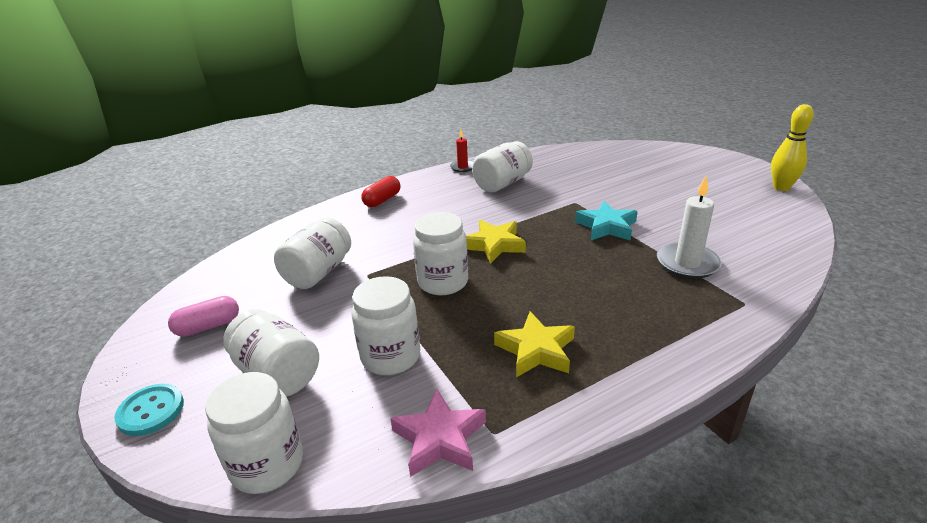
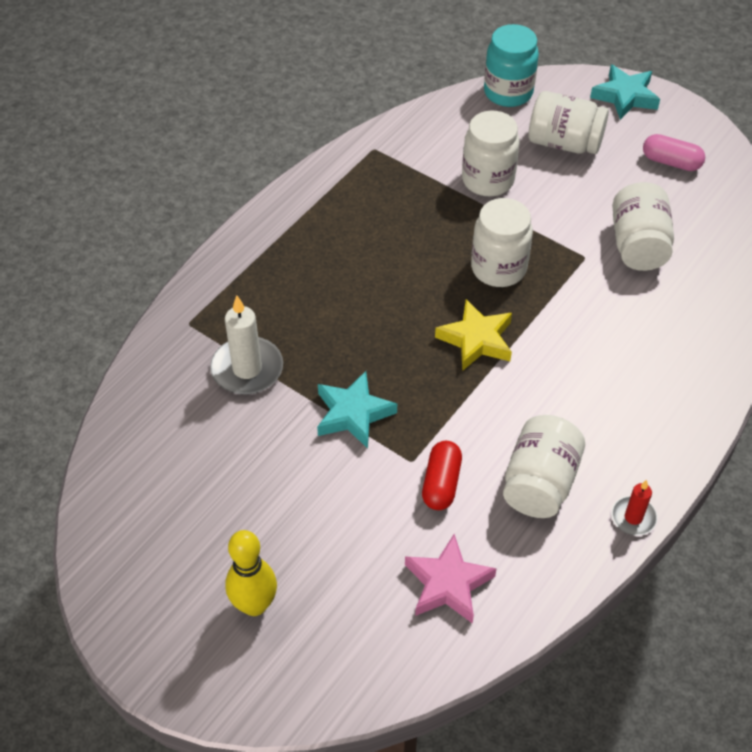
camera: 155 degrees right, 20 degrees up
(151, 411) = (625, 96): turquoise button -> turquoise star
(208, 326) = (671, 162): pink capsule -> pink capsule turned 75 degrees clockwise
(267, 465) = (508, 92): white jar -> turquoise jar
(382, 200) = (684, 389): red capsule -> red capsule (441, 483)
(439, 439) = (408, 135): pink star -> pink star (448, 584)
(536, 350) = (370, 218): yellow star -> none
(781, 187) = (109, 593): yellow bowling pin -> yellow bowling pin (254, 605)

